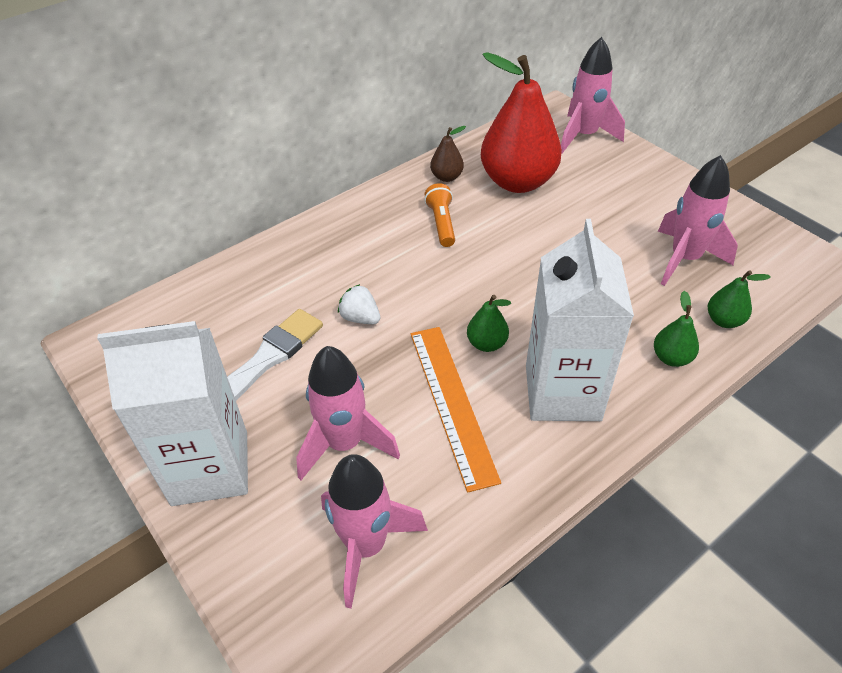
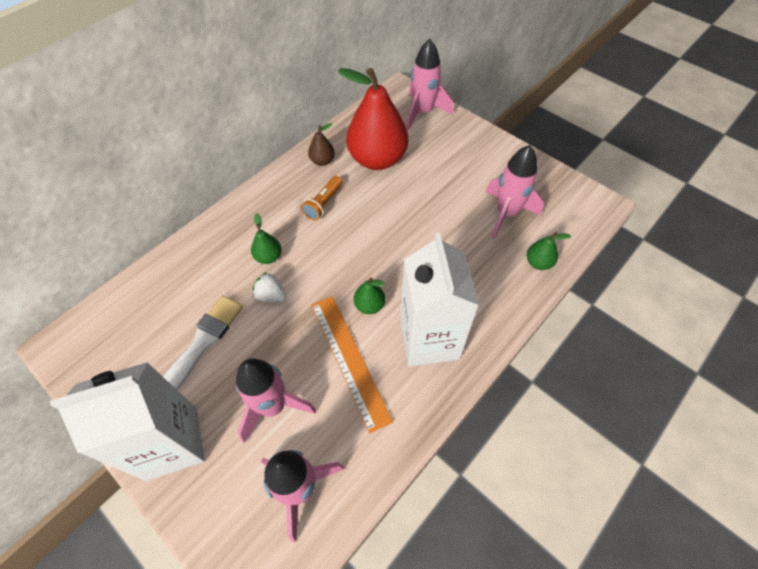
camera: 10 degrees left, 10 degrees up
(442, 223) = (323, 203): orange flashlight -> orange flashlight turned 135 degrees counterclockwise
(671, 358) = (504, 299): green pear -> green pear (268, 257)

